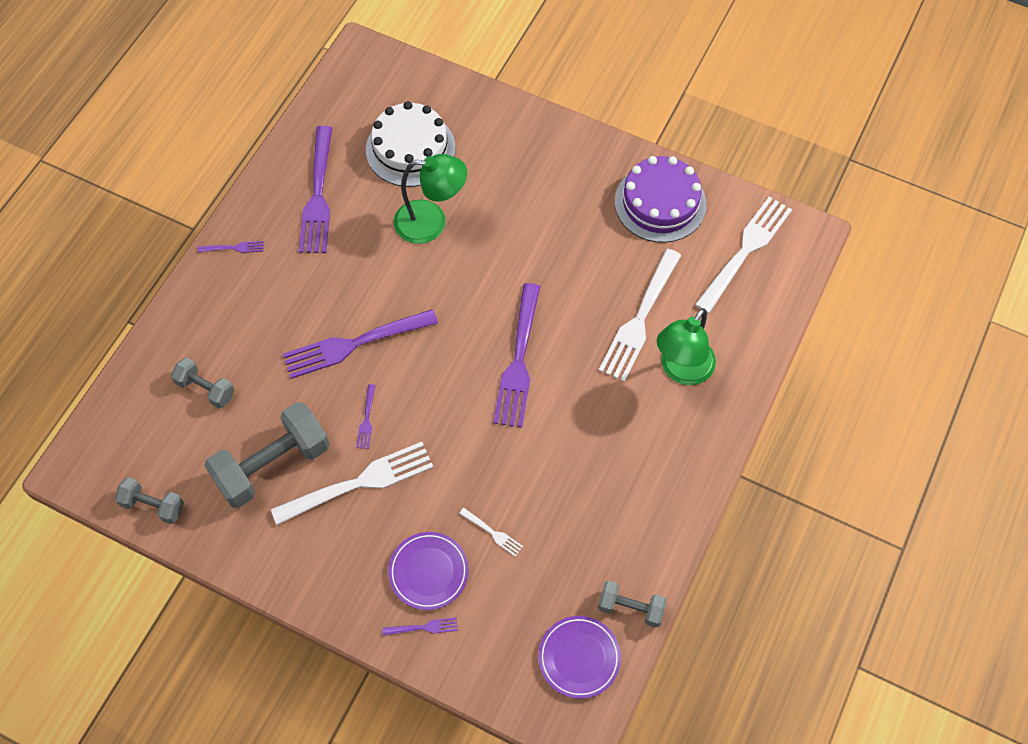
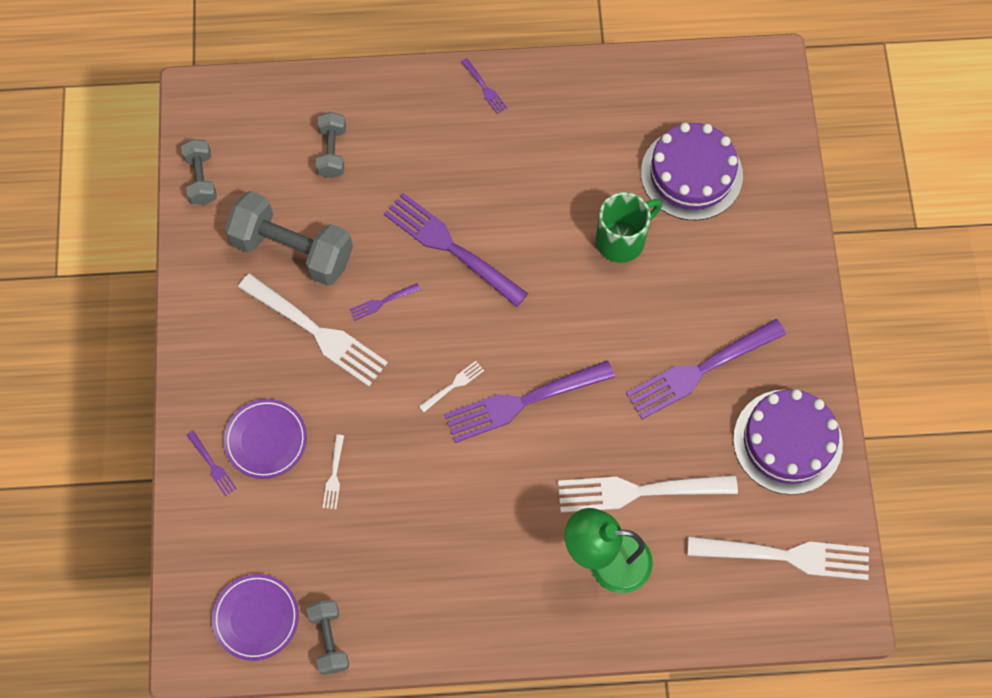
camera: 60 degrees right, 5 degrees up
(318, 194) = (586, 123): purple fork -> purple fork (701, 369)
(410, 149) = (691, 174): white cake -> purple cake
(431, 222) = (622, 239): green lamp -> green mug
(473, 404) = (453, 386): none -> white fork

